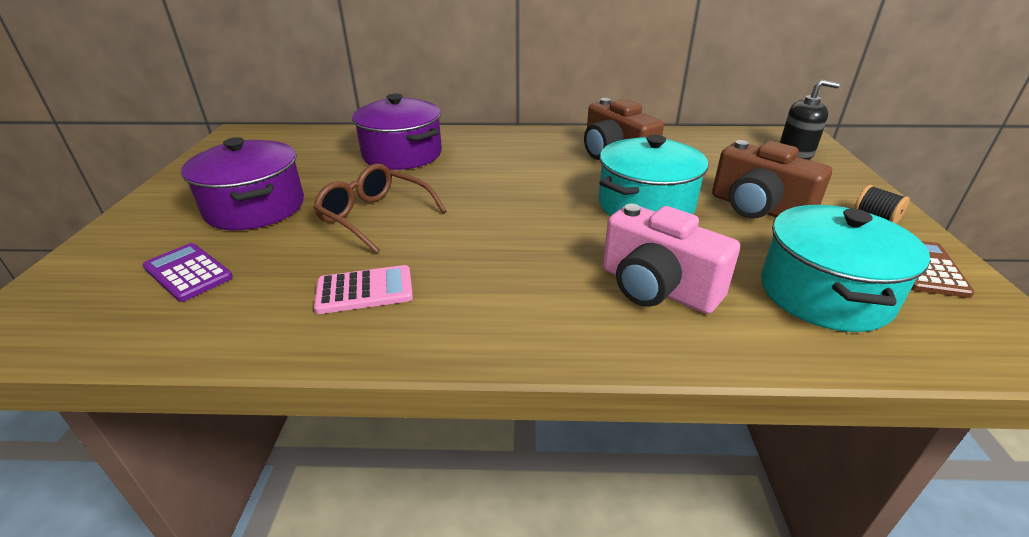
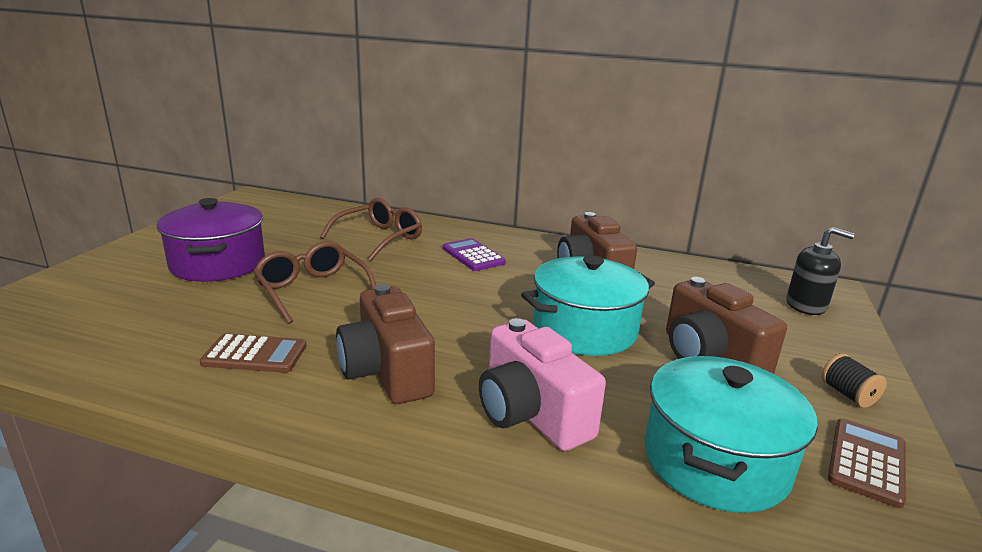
camera: 15 degrees right, 10 degrees down
(188, 272) = (126, 308): purple calculator -> purple calculator (473, 255)
(364, 290) = (255, 355): pink calculator -> brown calculator
(402, 154) = (380, 238): purple pot -> brown glasses
(504, 279) = (387, 371): none -> brown camera

